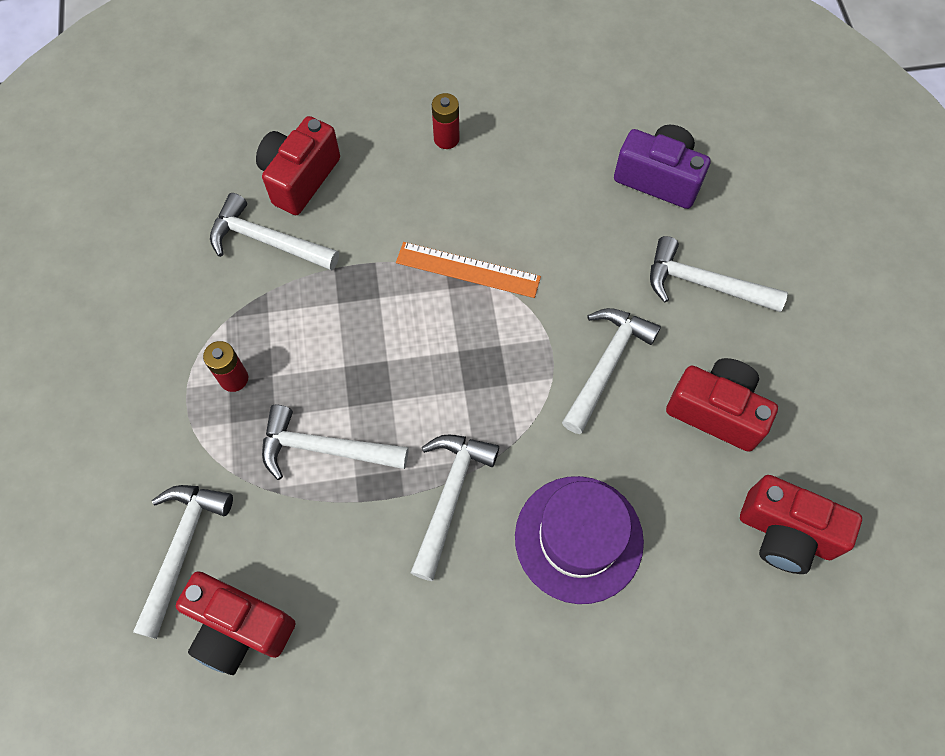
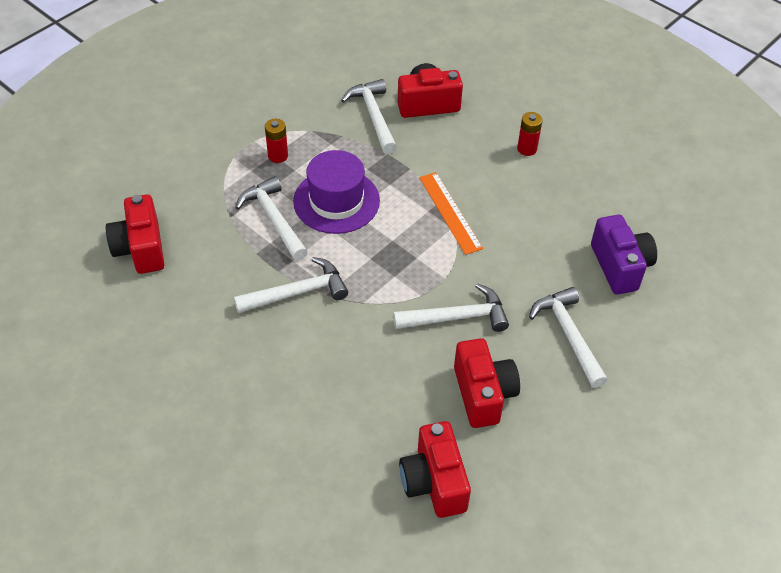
camera: 50 degrees right, 15 degrees down
(182, 549) = (163, 198): white hammer -> none
(578, 539) = (328, 371): purple hat -> purple hat (336, 201)

